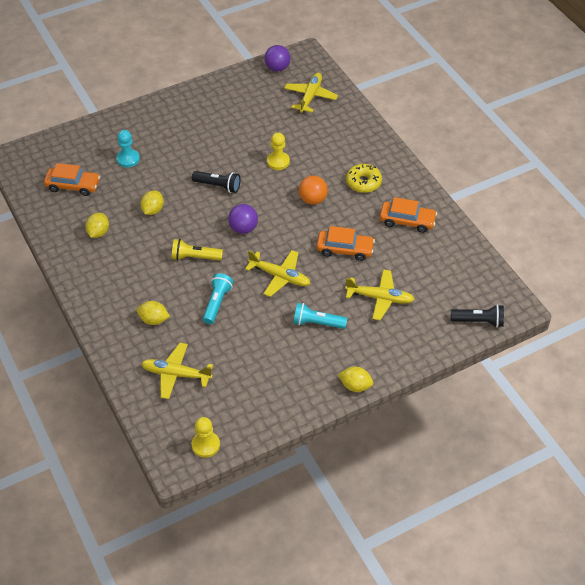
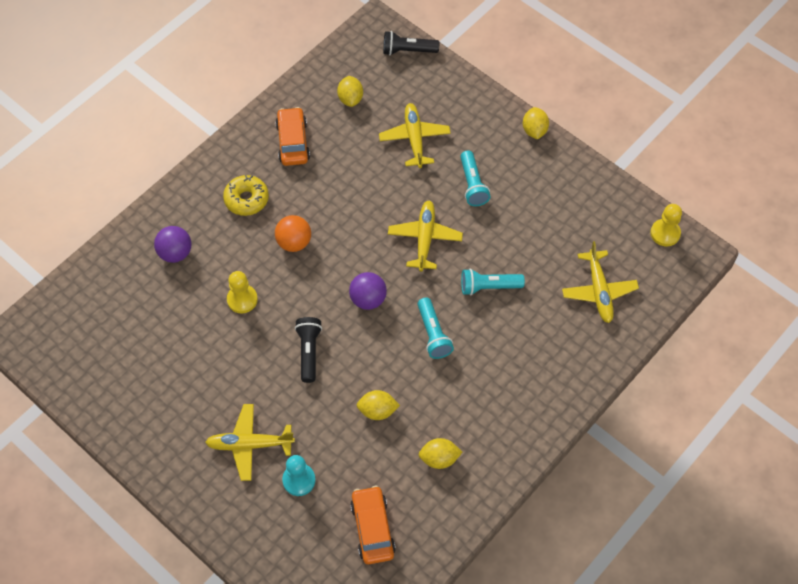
camera: 110 degrees left, 10 degrees up
(154, 320) = (540, 341): yellow lemon -> yellow lemon (350, 99)
(195, 257) = (433, 334): yellow flashlight -> turquoise flashlight
(277, 68) = (57, 360): purple ball -> purple ball (175, 253)
(310, 96) = (106, 301): yellow plane -> yellow plane (249, 444)
(345, 249) = (359, 189): orange car -> none
(479, 321) = (407, 51): black flashlight -> black flashlight turned 75 degrees counterclockwise

